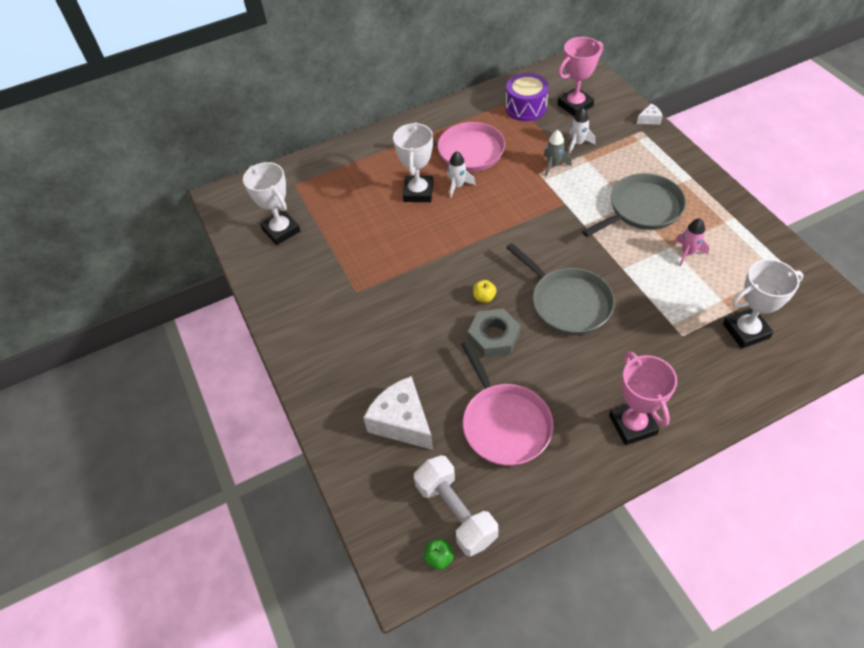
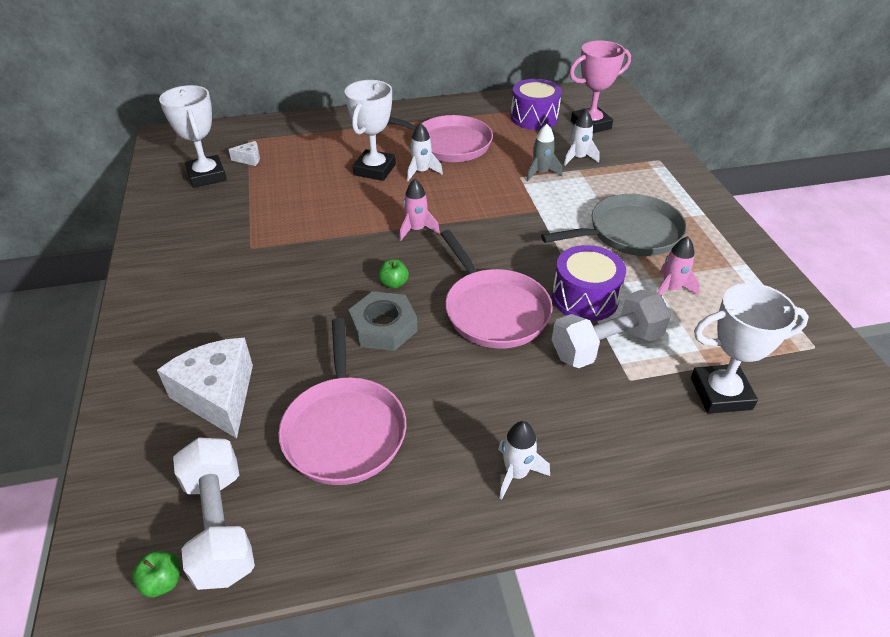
camera: 10 degrees right, 10 degrees down
(479, 244) = (416, 230): none -> pink rocket
(484, 297) = (394, 283): yellow apple -> green apple
(568, 303) = (494, 311): grey pan -> pink pan
(629, 276) = (585, 298): none -> purple drum
(632, 425) = (516, 473): pink trophy -> white rocket
(649, 119) = (673, 151): white cheese -> white cheese (249, 159)
(657, 312) = (606, 345): none -> white dumbbell

